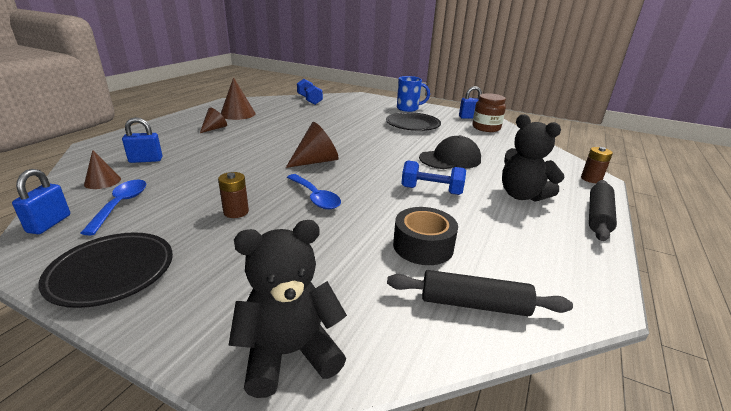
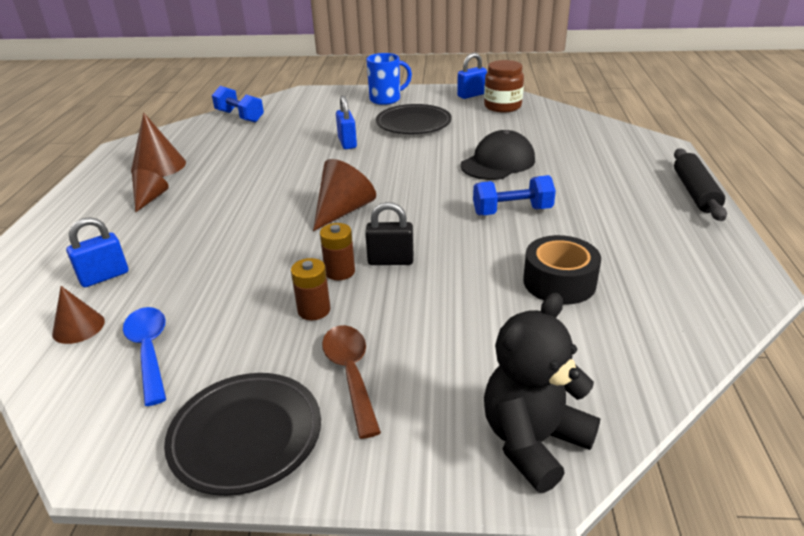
camera: 20 degrees left, 5 degrees up
(49, 224) = (78, 409): blue padlock -> blue padlock (347, 143)
(215, 258) = (351, 374): none -> brown spoon
(315, 197) = (390, 261): blue spoon -> black padlock
(474, 304) = (655, 327): black rolling pin -> none
(522, 195) = (608, 189): black teddy bear -> none
(591, 179) = (659, 148): brown battery -> brown battery (340, 272)

